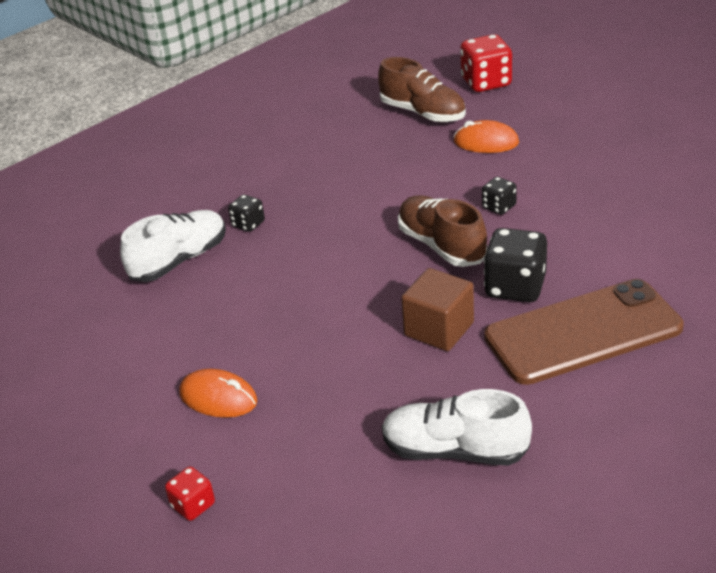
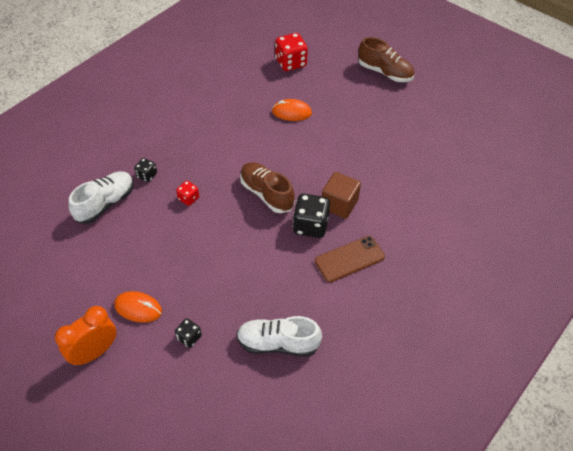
camera: 10 degrees left, 15 degrees up
(140, 457) = (95, 352): none -> orange clock
(193, 505) = (129, 385): red dice -> red dice (188, 198)
(423, 113) = (252, 87): brown shoe -> brown shoe (385, 72)
(439, 329) = (267, 257): brown cube -> brown cube (339, 204)
(499, 207) = (300, 164): black dice -> black dice (189, 337)
(583, 332) = (349, 259): brown phone -> brown phone, size x0.62

